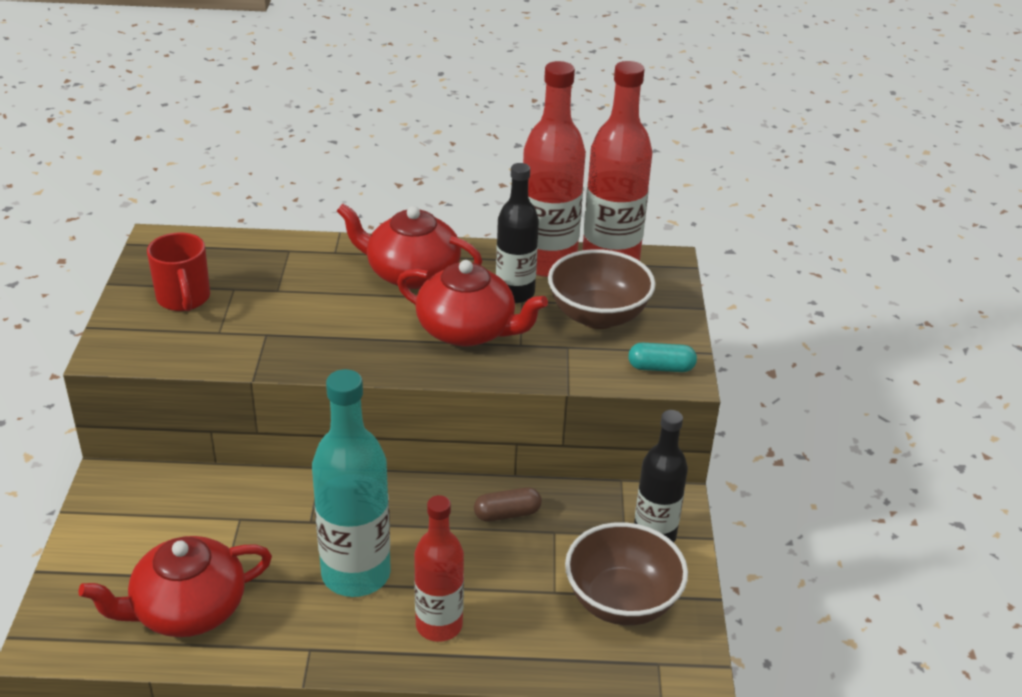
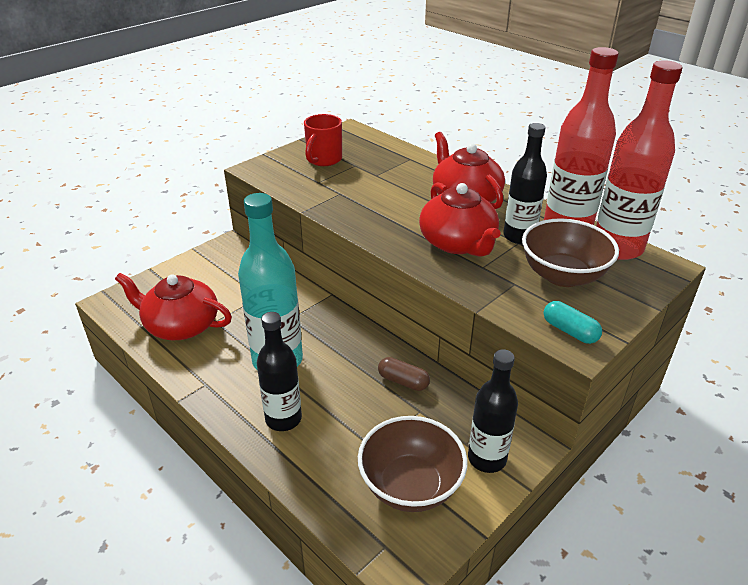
camera: 45 degrees right, 0 degrees up
(439, 625) = (283, 419): red bottle -> black bottle

